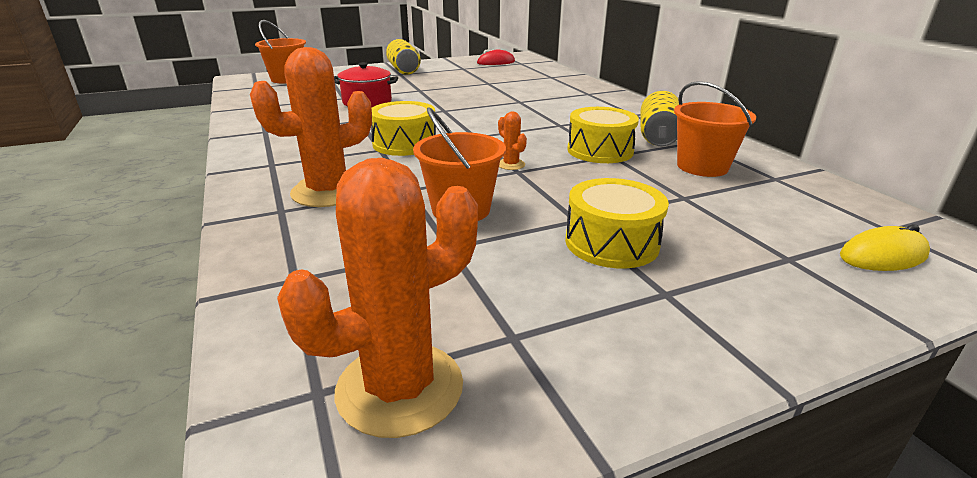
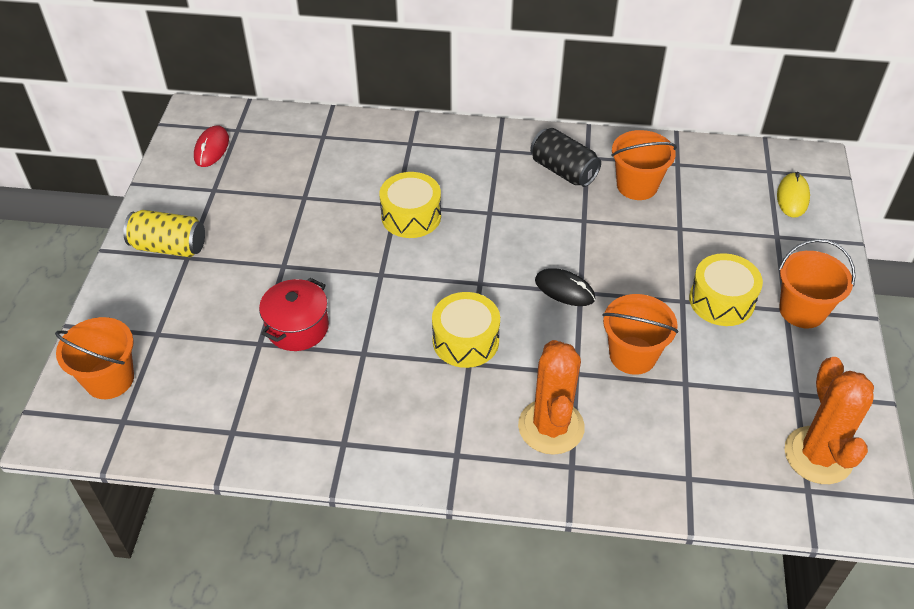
camera: 60 degrees left, 20 degrees up
(511, 165) = (564, 290): orange cactus -> black mouse
(600, 151) = (569, 222): yellow drum -> yellow drum (411, 216)
(658, 137) = (563, 171): yellow can -> black can
(685, 308) = (802, 310): none -> orange bucket

